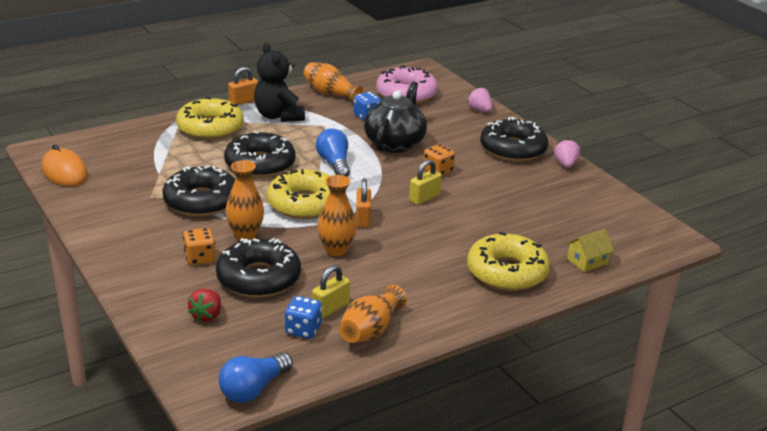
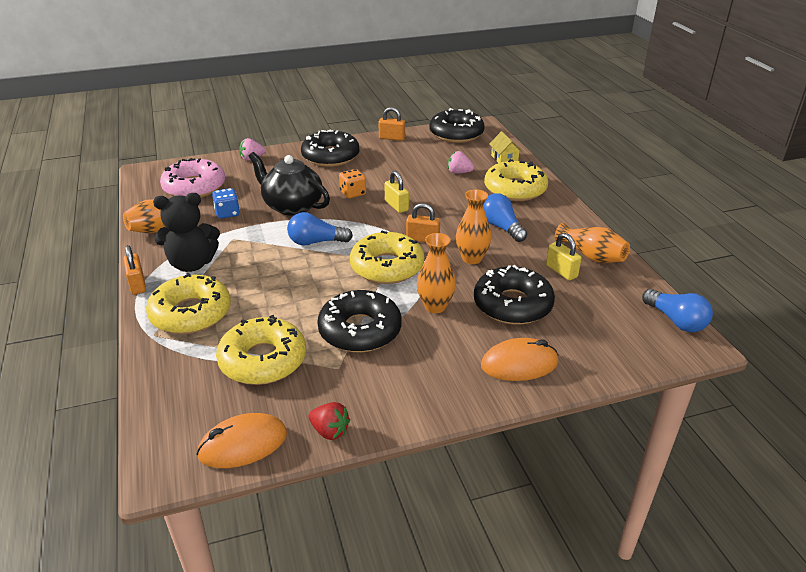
camera: 75 degrees left, 5 degrees up
(156, 165) = (263, 360): none -> yellow donut
(165, 285) = (519, 364): none -> orange mouse
(200, 258) = (473, 338): orange dice -> none
(207, 316) = (572, 340): red strawberry -> red strawberry (330, 431)
(260, 164) = (296, 286): black donut -> black donut (456, 134)
(303, 330) = (592, 288): blue dice -> none
(409, 266) = (501, 227): none -> blue light bulb
(565, 164) = (365, 141): pink strawberry -> pink strawberry (459, 172)
(587, 180) = (392, 138): none -> orange padlock

